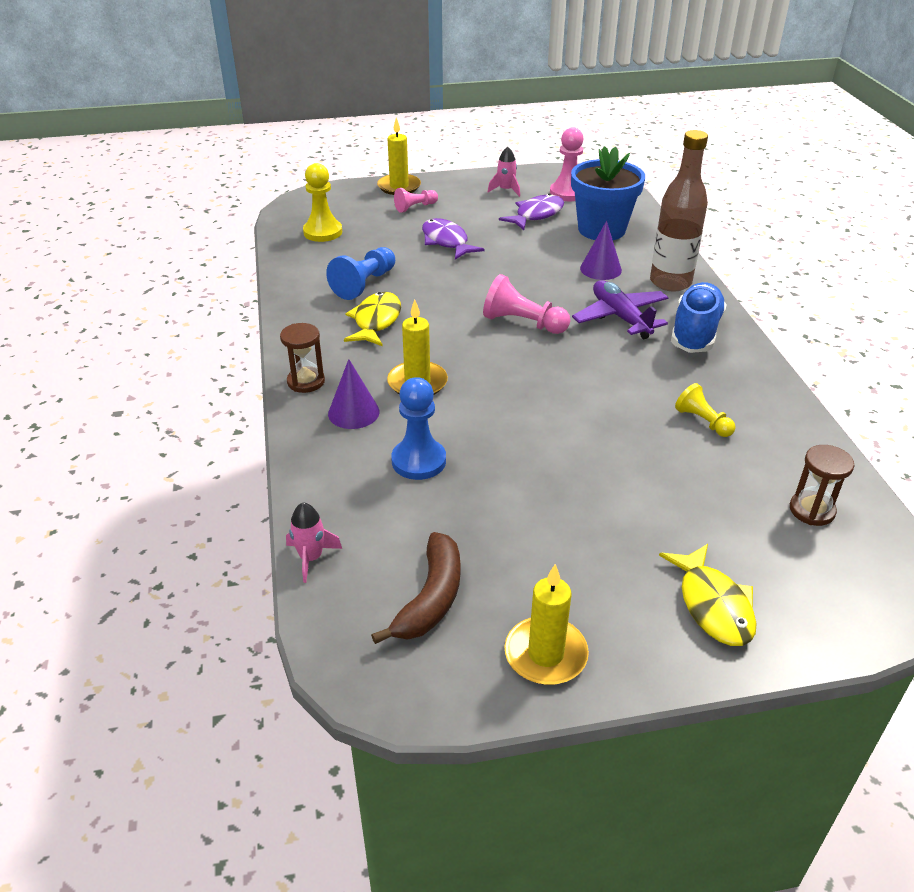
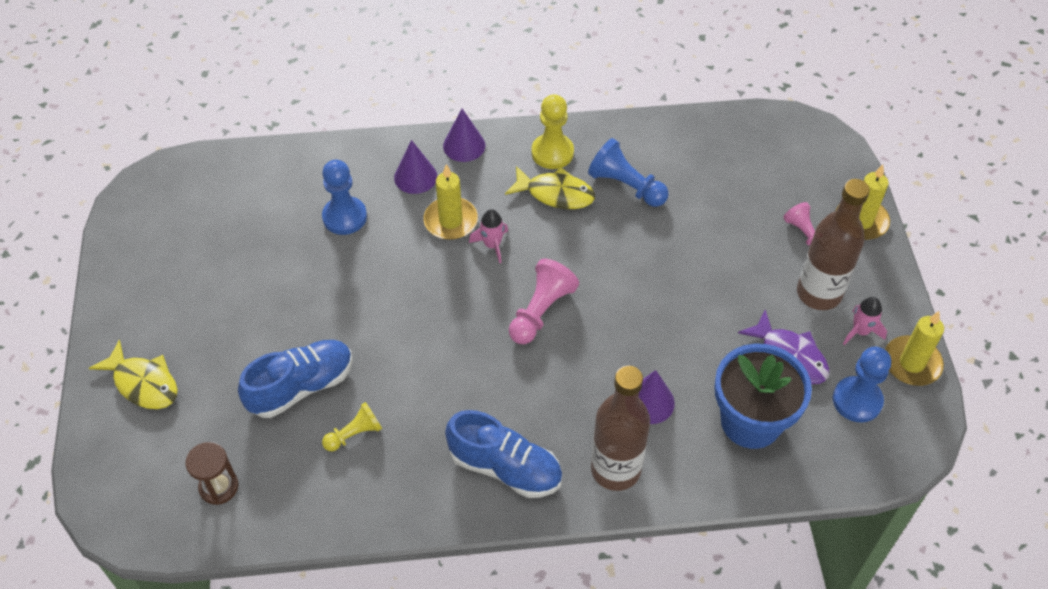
camera: 95 degrees right, 15 degrees up
(306, 382) = (464, 145): brown hourglass -> purple cone
(311, 558) = (257, 154): pink rocket -> pink rocket (492, 245)
(323, 232) = (739, 152): yellow pawn -> yellow pawn (552, 153)
(431, 598) = (201, 217): brown banana -> none
(446, 241) = (718, 259): purple fish -> none
(474, 203) = (819, 293): none -> brown bottle
(545, 654) = (134, 275): yellow candle -> yellow candle (911, 363)
(567, 193) = (857, 400): pink pawn -> blue pawn
(620, 317) = (543, 401): purple plane -> none
(663, 465) = (301, 387): none -> blue shoe
(713, 605) = (143, 383): yellow fish -> yellow fish turned 135 degrees counterclockwise

